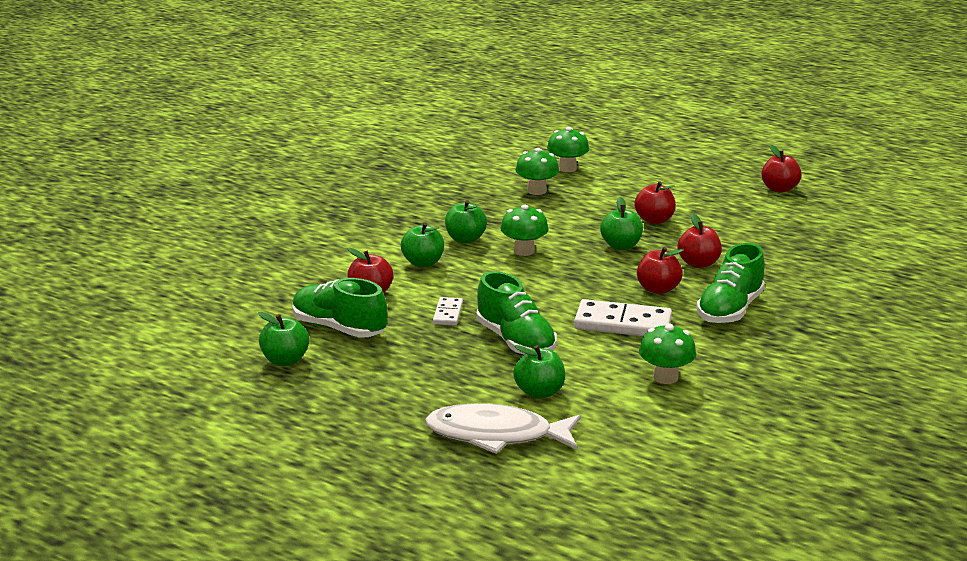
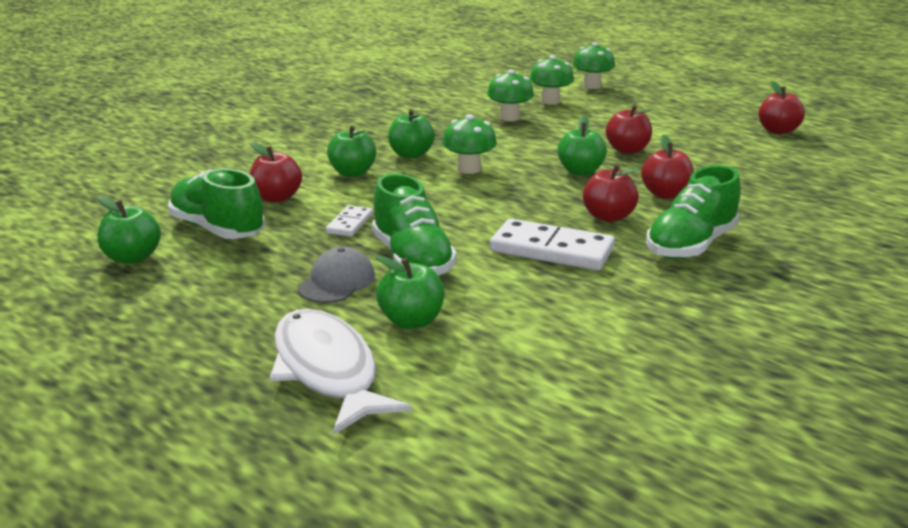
camera: 10 degrees right, 0 degrees up
(465, 366) = (337, 282): none -> grey cap
(496, 435) = (327, 371): white fish -> white fish turned 45 degrees clockwise
(665, 377) = (583, 317): green mushroom -> green mushroom (592, 86)

